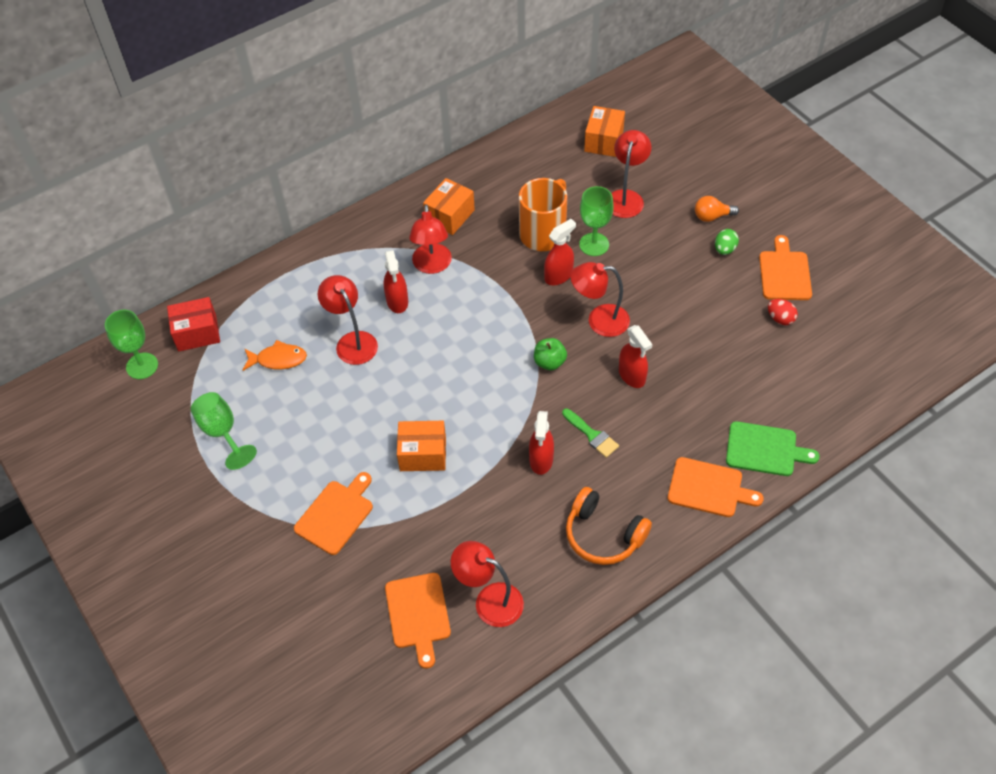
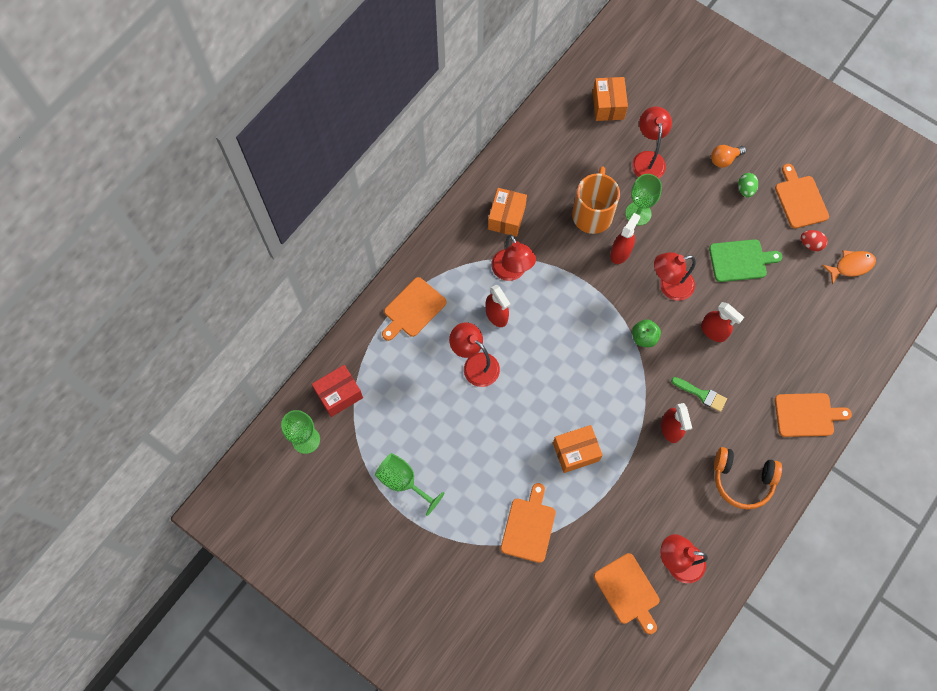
camera: 20 degrees left, 15 degrees up
(278, 359) = (420, 399): orange fish -> orange fish (851, 266)
(312, 274) = (413, 309): none -> orange cutting board
(765, 450) = (837, 368): green cutting board -> green cutting board (740, 260)

